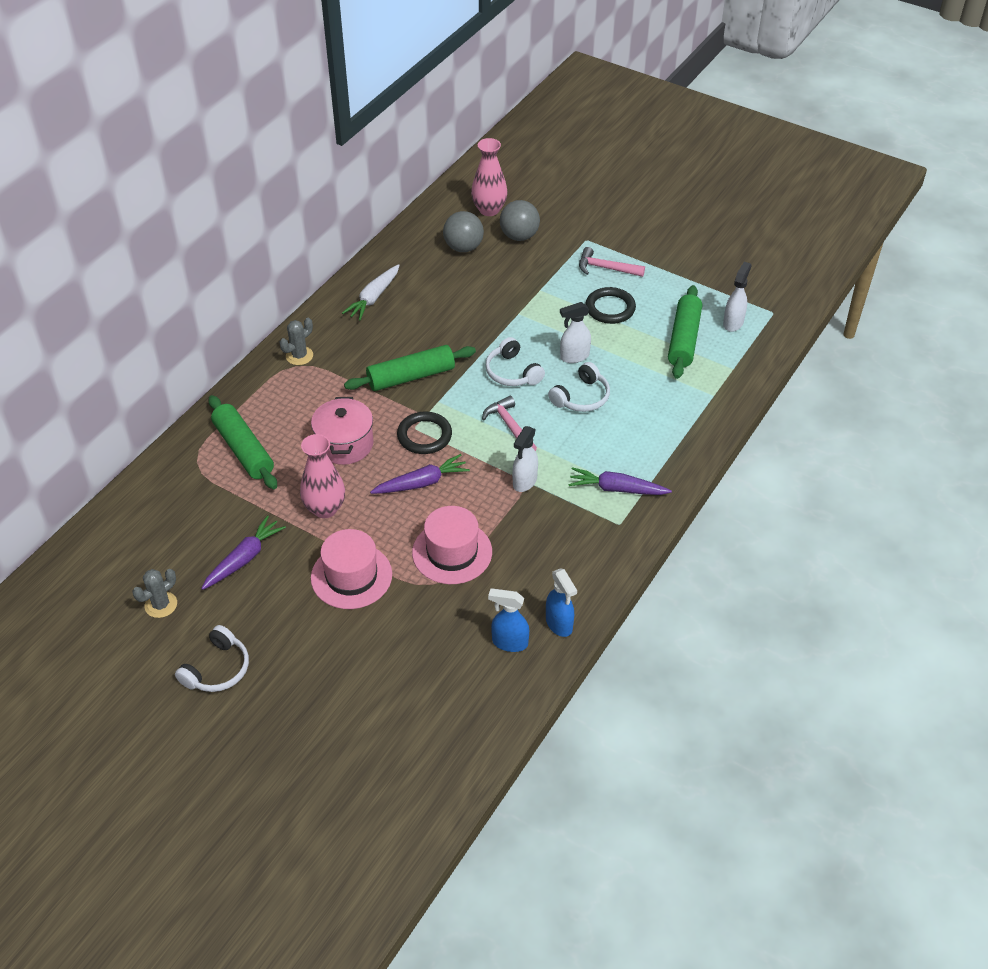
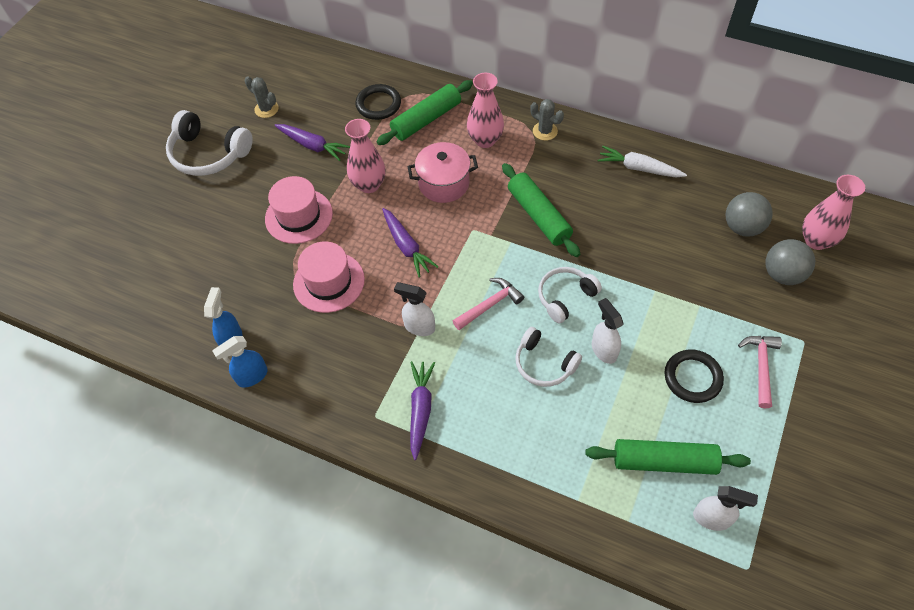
camera: 85 degrees right, 10 degrees up
(217, 669) = (209, 154): white headphones -> white headphones, size x1.53
(294, 404) = (485, 140): none -> pink vase
(424, 436) = (464, 239): black ring -> black ring (378, 104)

